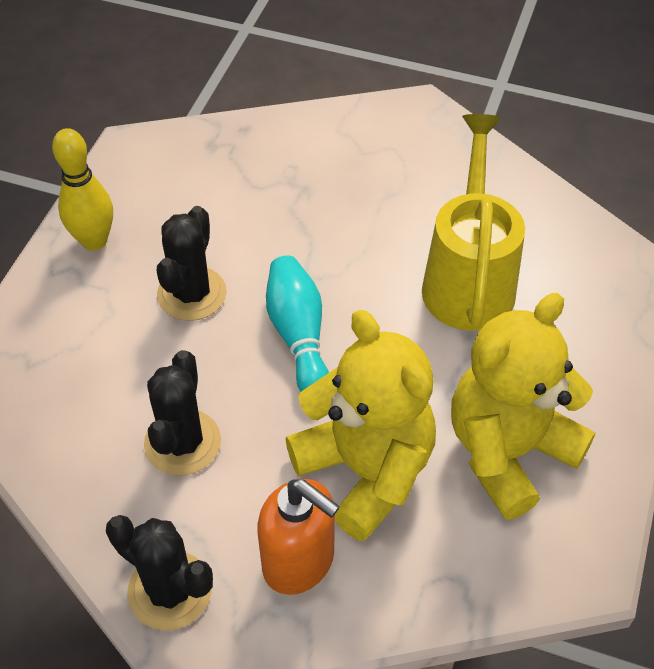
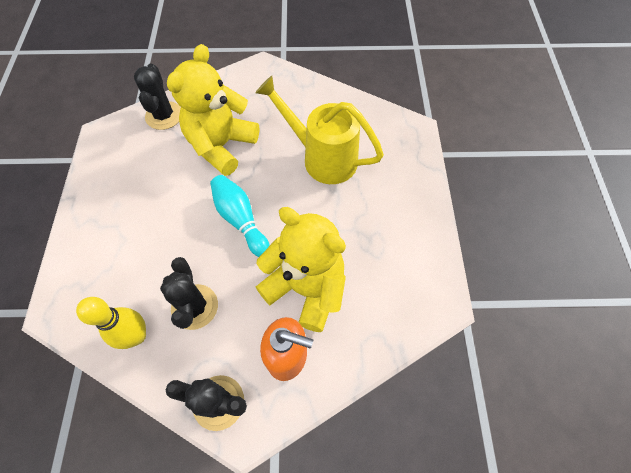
camera: 20 degrees left, 10 degrees up
(94, 241) = (98, 198): yellow bowling pin -> yellow bowling pin (137, 336)
(192, 294) = (169, 213): black cactus -> black cactus (164, 116)
(468, 279) = (322, 158): yellow watering can -> yellow watering can turned 45 degrees counterclockwise
(508, 451) = (378, 250): yellow teddy bear -> yellow teddy bear (221, 146)

